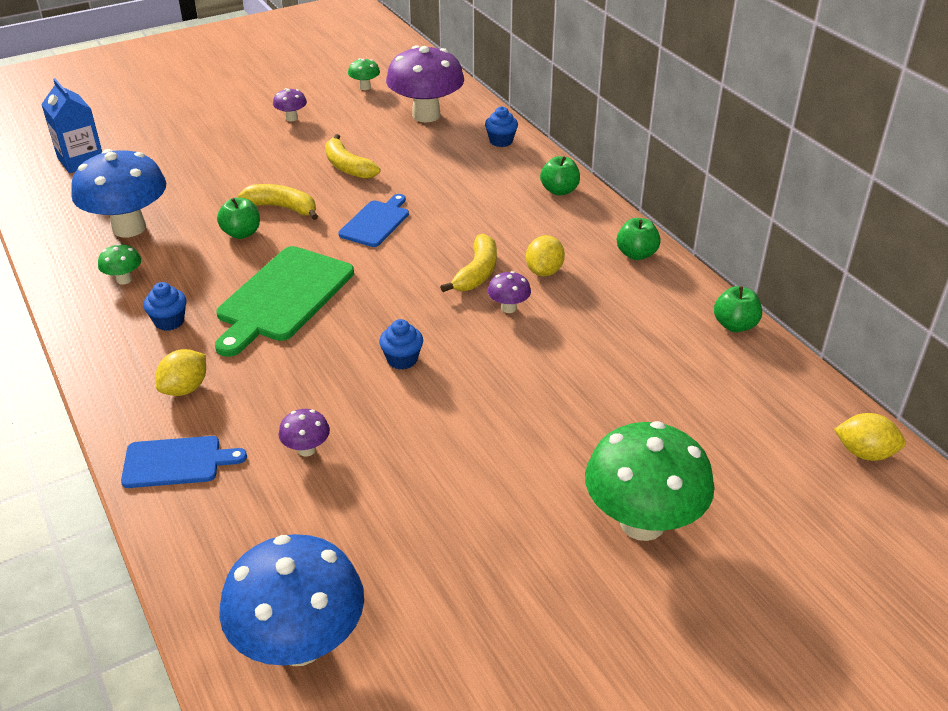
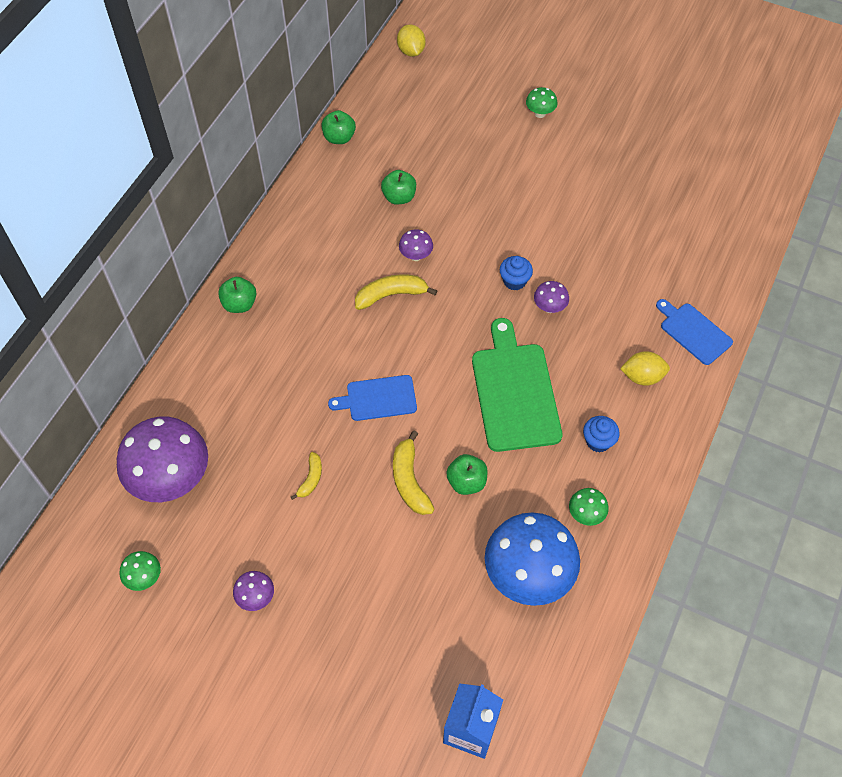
camera: 125 degrees left, 20 degrees up
(283, 297) = (514, 392): green cutting board -> green cutting board turned 90 degrees counterclockwise
(300, 644) = (730, 198): blue mushroom -> none
(306, 449) = (626, 277): purple mushroom -> purple mushroom (549, 307)
(348, 167) = (311, 479): yellow banana -> yellow banana, size x0.60
(501, 141) = (183, 389): blue cupcake -> none
(544, 271) = (358, 258): yellow lemon -> none
(636, 254) = (295, 218): green apple -> green apple (399, 197)
(642, 523) = (540, 113): green mushroom -> green mushroom, size x0.44

